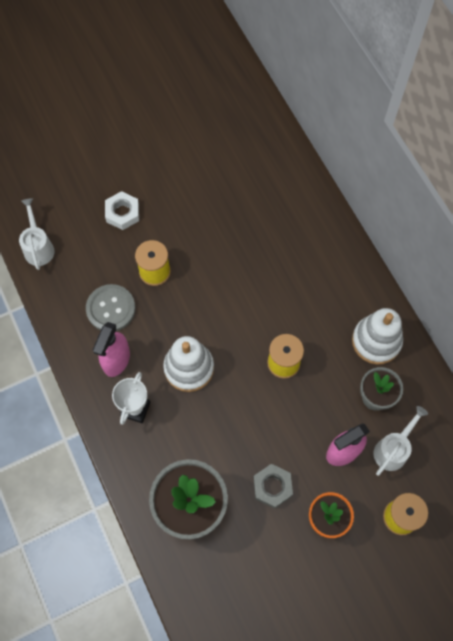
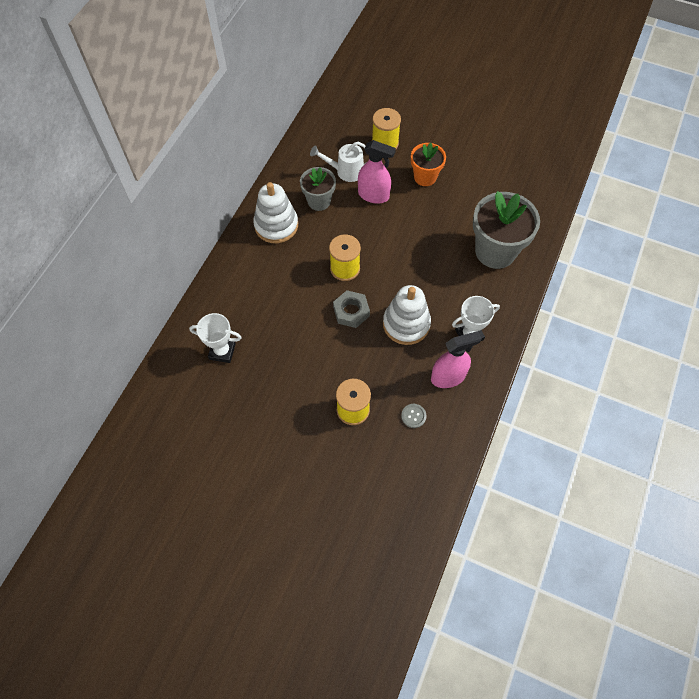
camera: 130 degrees left, 5 degrees down
(38, 247) = (415, 524): white watering can -> none
(111, 309) = (413, 416): grey button -> grey button, size x0.49
(122, 213) = (322, 481): white nut -> none
(272, 487) = (435, 217): grey nut -> grey nut (351, 311)
(283, 218) = (222, 351): none -> white trophy

